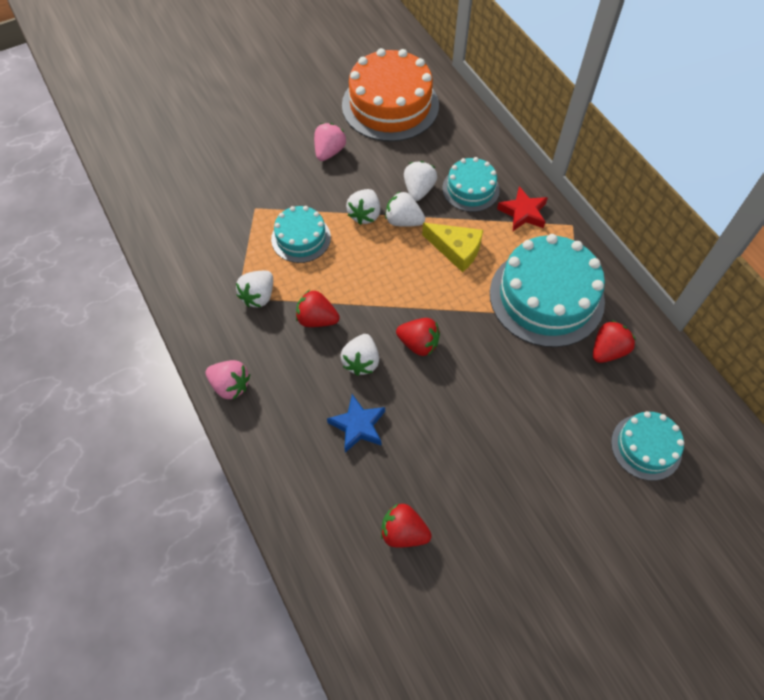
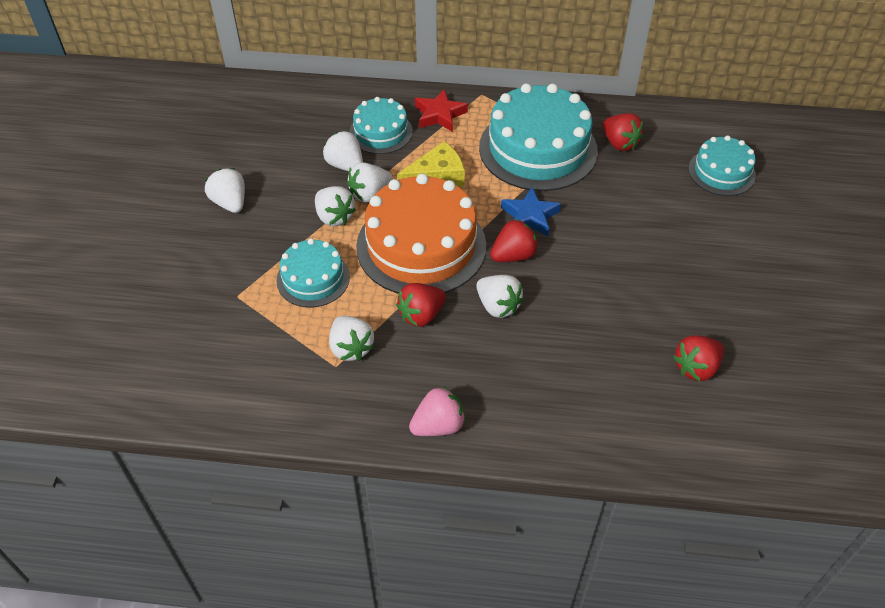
camera: 55 degrees left, 10 degrees down
(329, 152) = (230, 203): pink strawberry -> white strawberry
(358, 426) = (565, 344): blue star -> blue star (530, 216)
(390, 105) = (224, 131): orange cake -> orange cake (421, 246)
(607, 350) = (619, 143): red strawberry -> red strawberry turned 150 degrees clockwise

